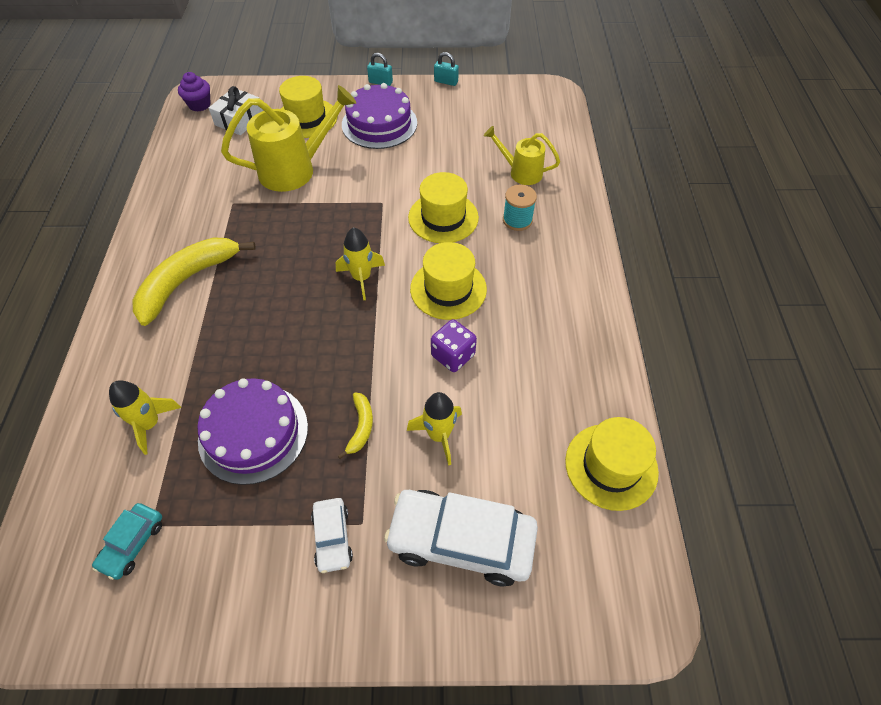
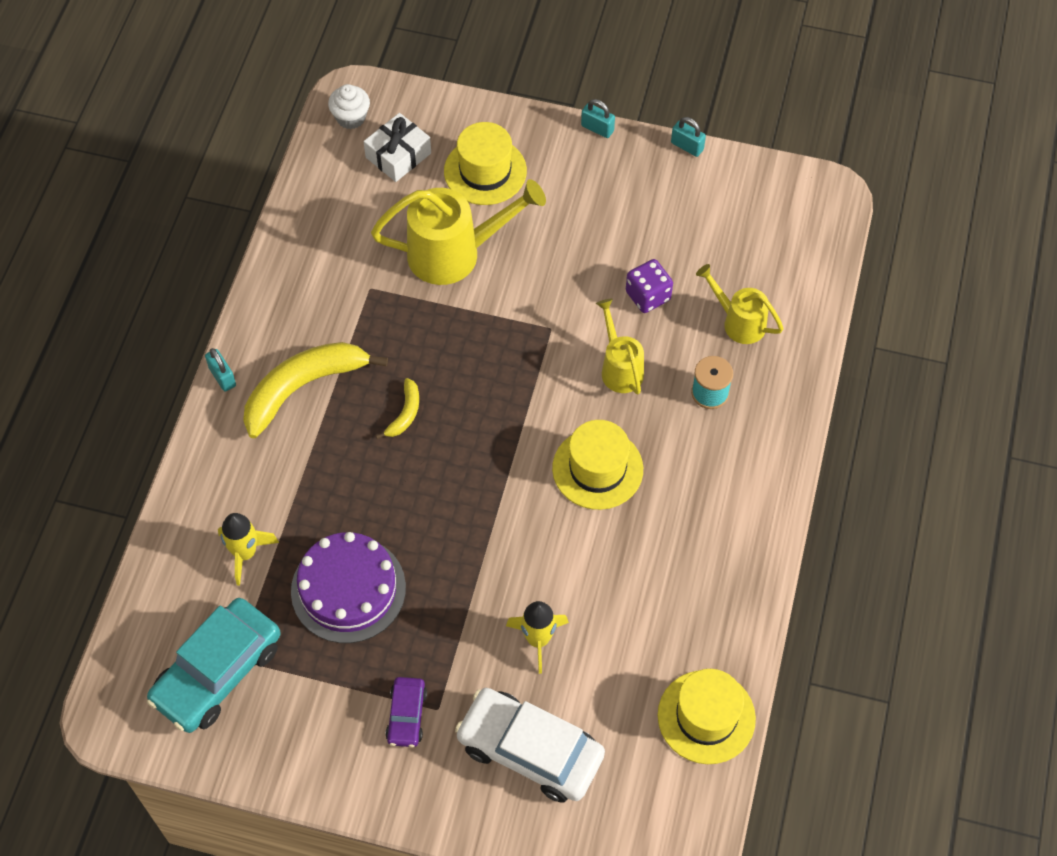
camera: 15 degrees right, 5 degrees up
(115, 287) = (222, 377): none -> turquoise padlock
(133, 543) = (218, 672): turquoise car -> turquoise car, size x1.99
(199, 105) = (351, 118): purple cupcake -> white cupcake
(332, 537) = (406, 715): white car -> purple car
(361, 278) = (501, 430): yellow rocket -> none
(361, 427) = (459, 610): yellow banana -> yellow banana (405, 414)
(379, 124) = (578, 201): purple cake -> none
(443, 217) = (620, 368): yellow hat -> yellow watering can
(453, 355) = (579, 553): purple dice -> purple dice (648, 296)

